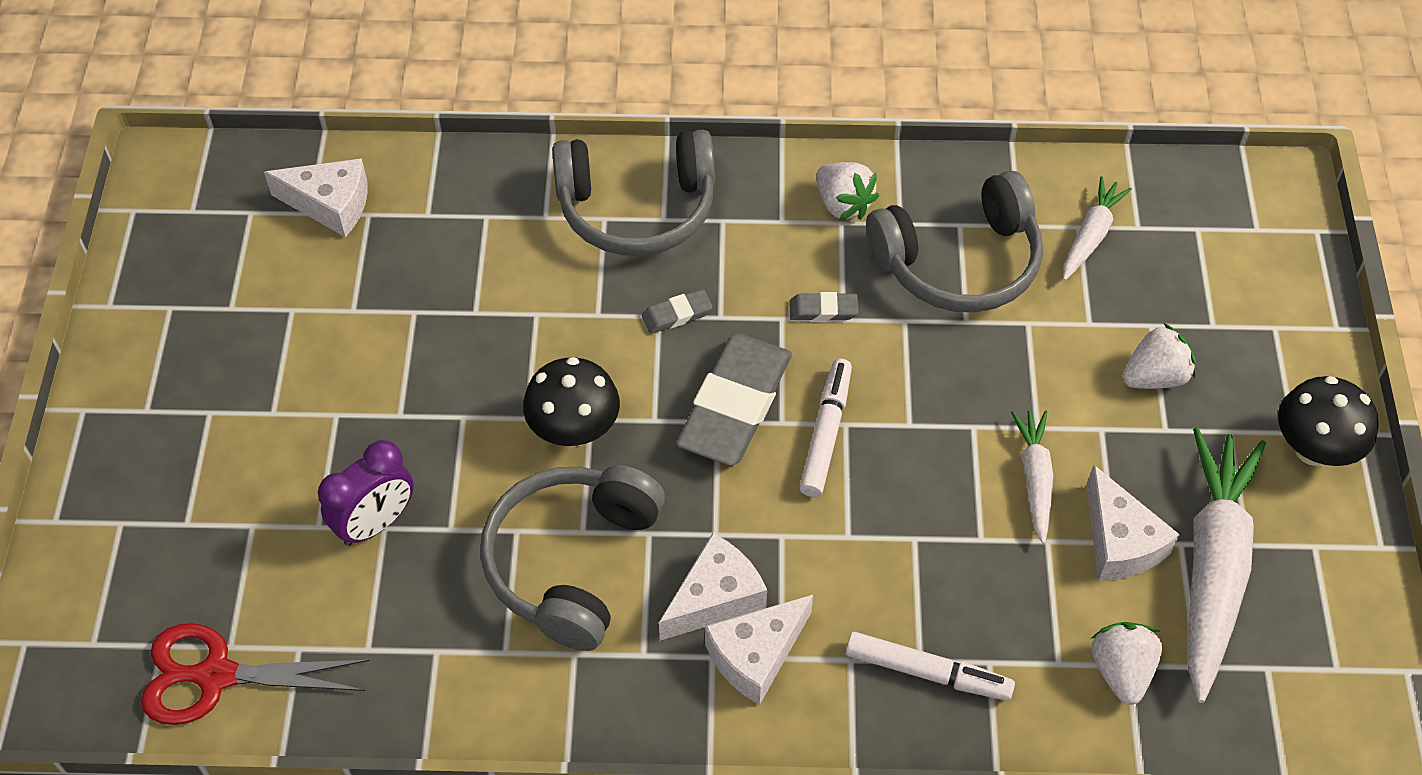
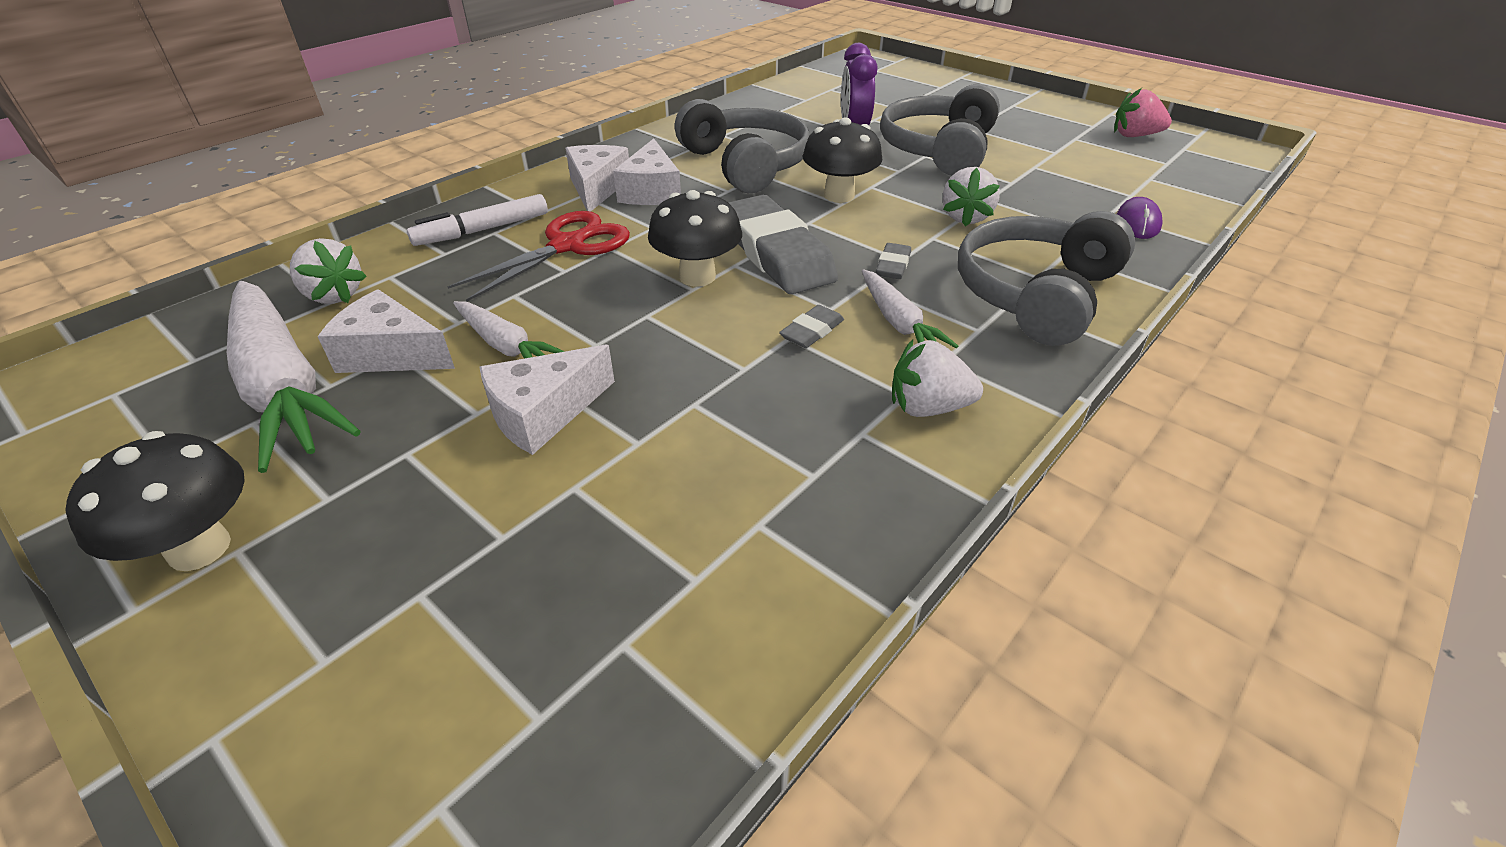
camera: 130 degrees right, 15 degrees down
(181, 260) = (1135, 136): none -> pink strawberry
(216, 676) = (818, 83): red scissors -> red scissors (567, 246)
(330, 204) = (1153, 186): white cheese -> white cheese (543, 413)
(434, 190) = (1138, 222): none -> purple mouse
(826, 433) = (697, 276): white marker -> black mushroom
(959, 262) = (765, 442): grey headphones -> grey headphones (939, 150)
(1090, 235) = (669, 580): white carrot -> white carrot (898, 322)
(1154, 377) = (454, 488): white strawberry -> white strawberry (965, 217)

